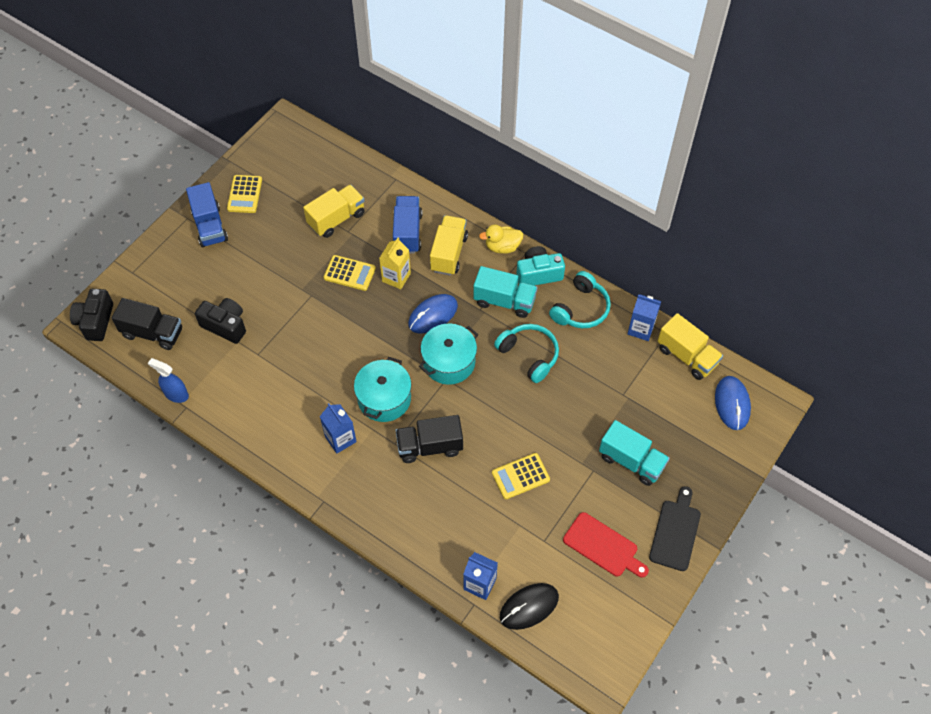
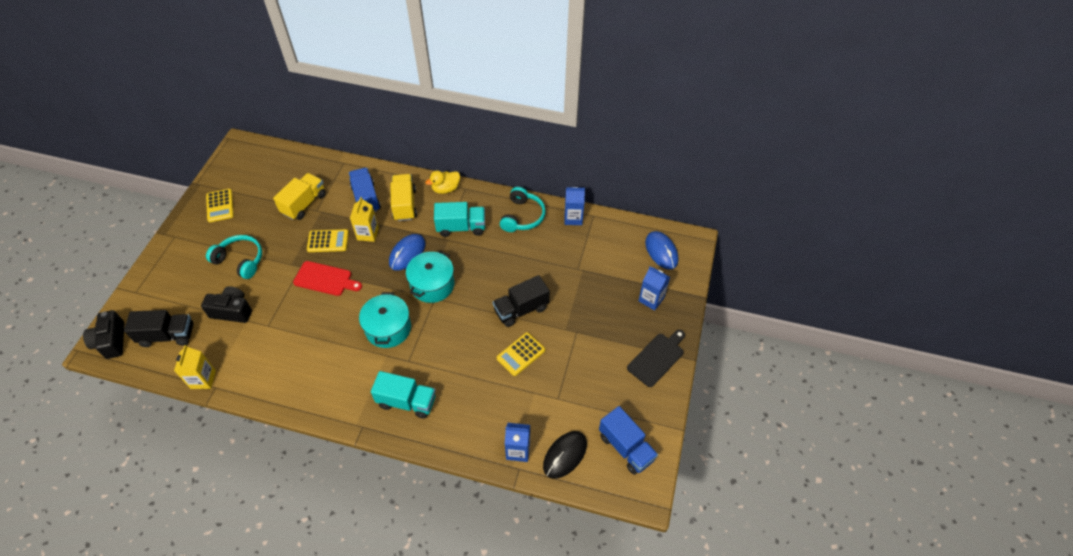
camera: 20 degrees left, 5 degrees down
(176, 394) = (203, 379): blue spray bottle -> yellow carton
(210, 226) = (196, 237): blue truck -> blue truck (626, 447)
(340, 439) = (361, 371): blue carton -> blue carton (651, 299)
(429, 446) = (438, 354): black truck -> black truck (521, 309)
(529, 355) = (494, 261): turquoise headphones -> turquoise headphones (240, 260)
(538, 274) = (480, 200): turquoise camera -> none
(603, 546) = (606, 387): red cutting board -> red cutting board (325, 279)
(631, 461) = (603, 315): turquoise truck -> turquoise truck (407, 401)
(675, 532) = (657, 358): black cutting board -> black cutting board turned 45 degrees clockwise
(687, 356) = (615, 227): yellow truck -> none

